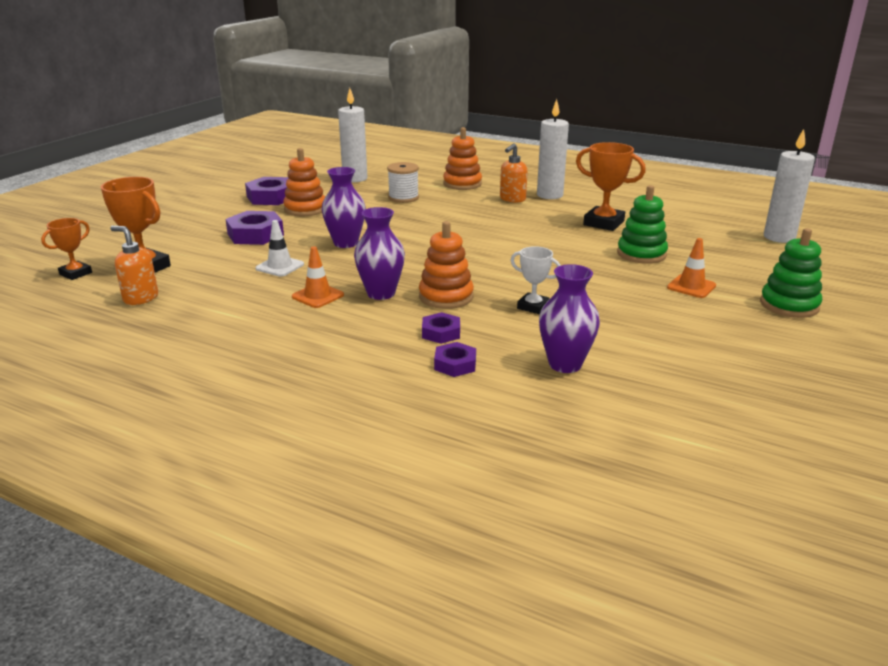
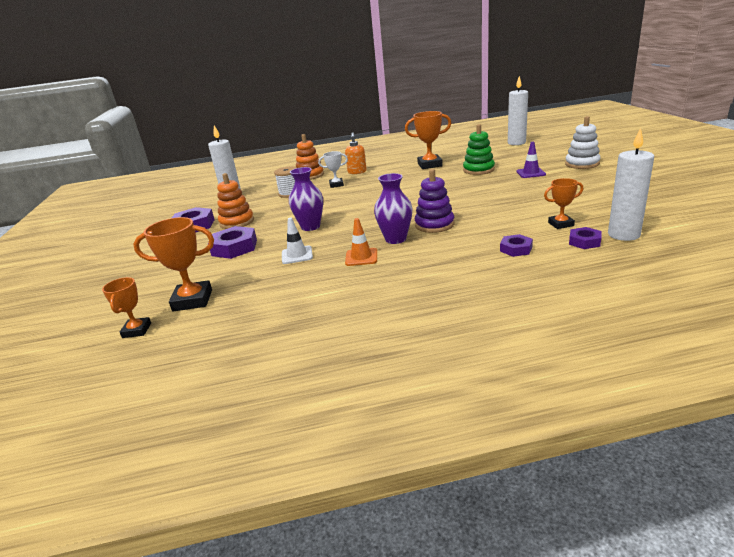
camera: 35 degrees left, 0 degrees up
(140, 298) = (236, 316): orange soap dispenser -> none
(441, 333) = (473, 240): purple nut -> purple nut (584, 242)
(446, 297) = (434, 225): orange stacking toy -> purple stacking toy
(533, 307) = (487, 209): white trophy -> white trophy (336, 185)
(549, 195) = (372, 163): white candle -> white candle (623, 235)
(565, 364) = (560, 224): purple vase -> orange trophy
(691, 286) = (530, 173): orange traffic cone -> purple traffic cone
(789, 305) = (582, 164): green stacking toy -> white stacking toy

